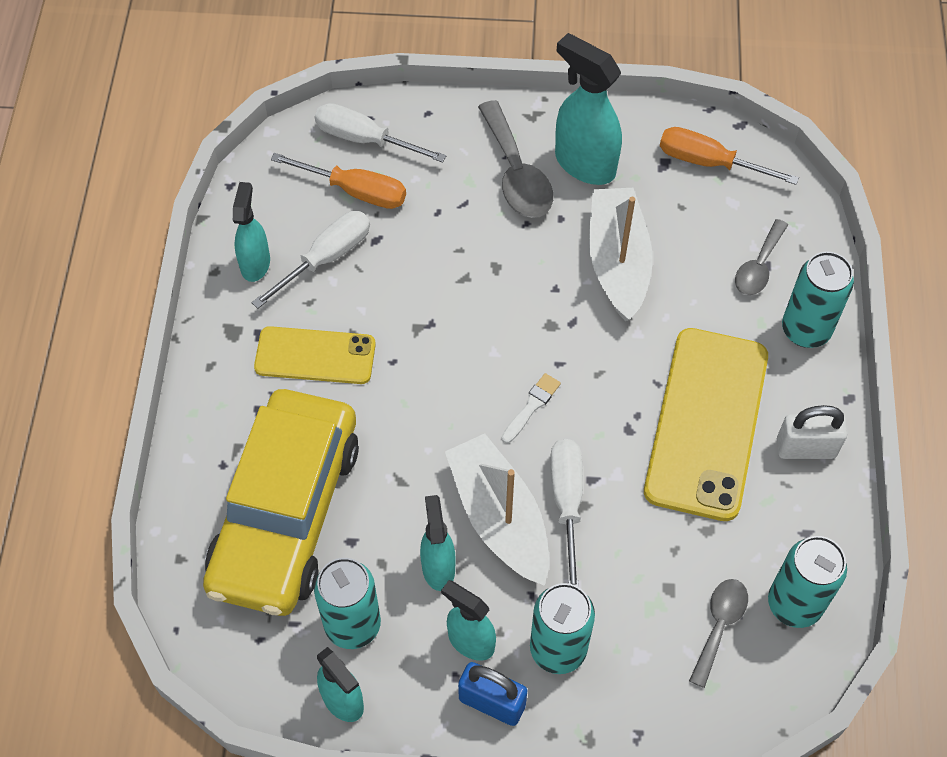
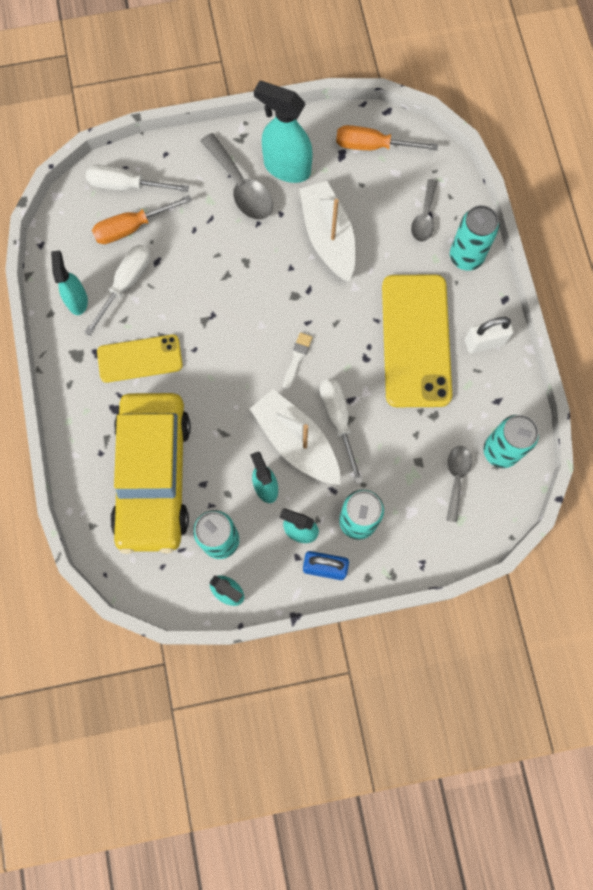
camera: 15 degrees left, 15 degrees up
(356, 191) = (132, 227): orange screwdriver -> orange screwdriver turned 150 degrees clockwise

